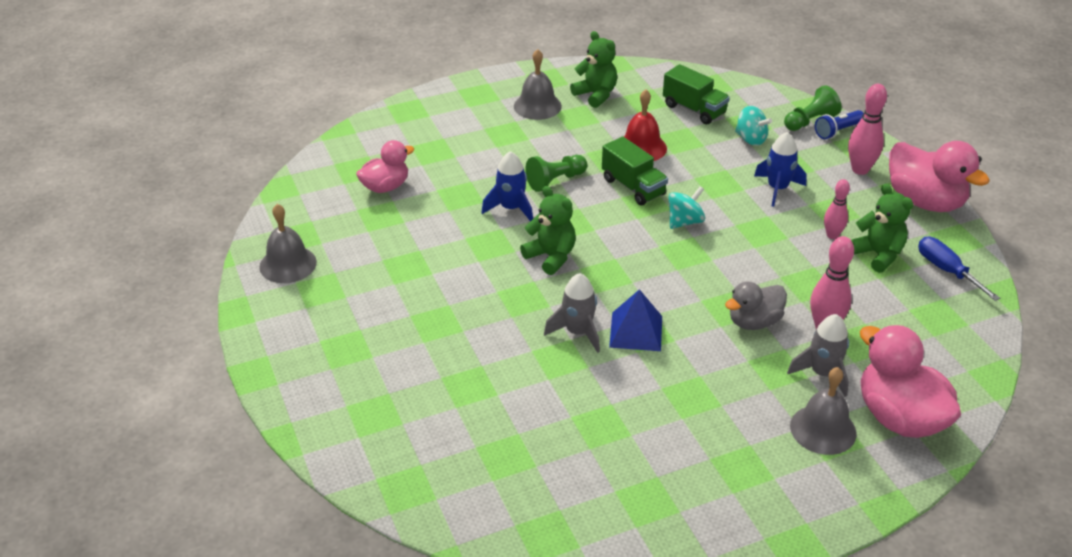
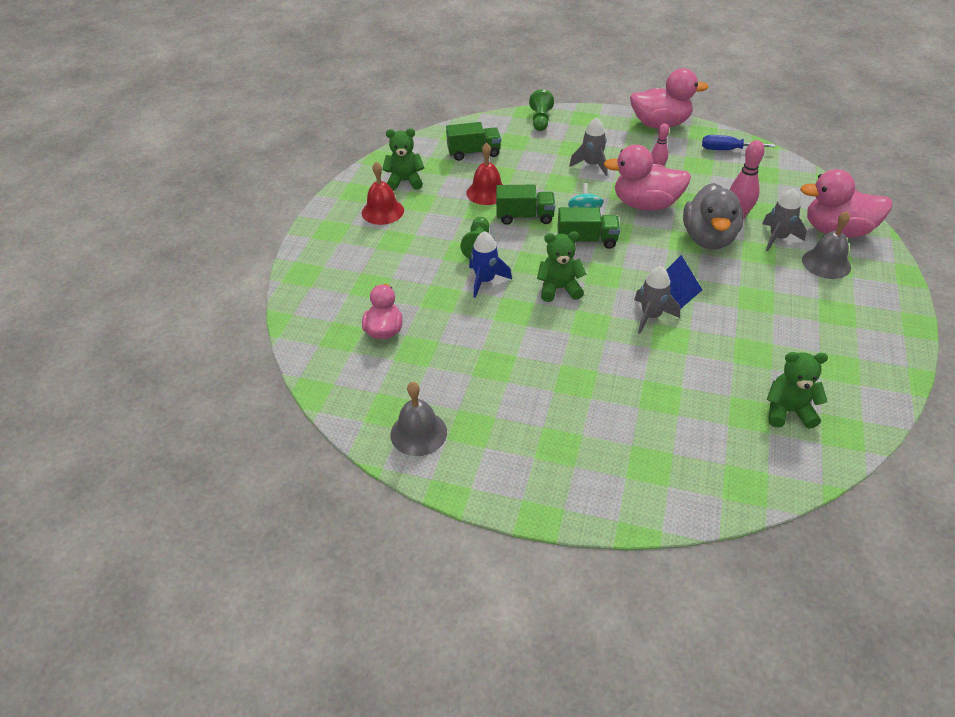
camera: 50 degrees left, 5 degrees up
(537, 106) = (382, 211): grey bell -> red bell
(645, 241) = (587, 240): none -> green truck
(751, 139) = (531, 149): turquoise spinning top -> none
(754, 322) = (708, 238): grey duck -> grey duck, size x1.61
(756, 254) = (645, 204): none -> pink duck
(777, 189) = (591, 165): blue rocket -> grey rocket
(837, 131) = (562, 117): blue flashlight -> none
(860, 169) = (607, 129): pink bowling pin -> none
(878, 255) = (690, 164): green teddy bear -> green teddy bear (788, 411)

